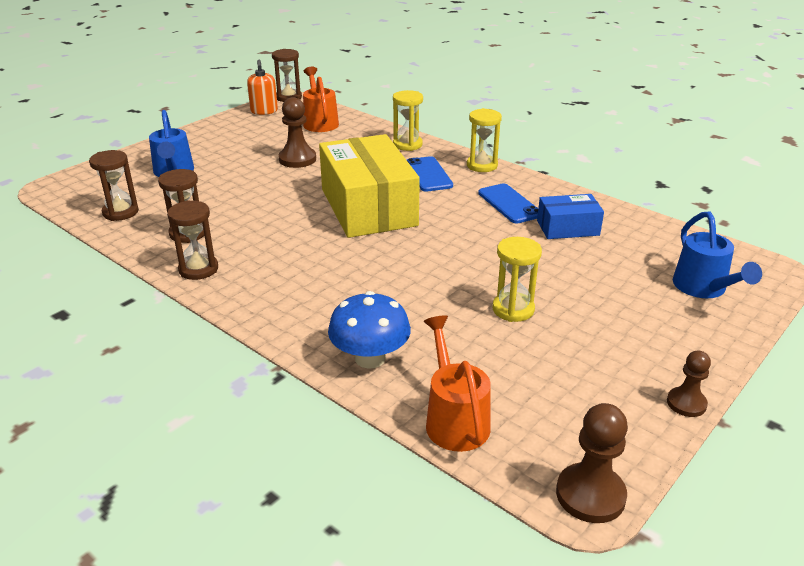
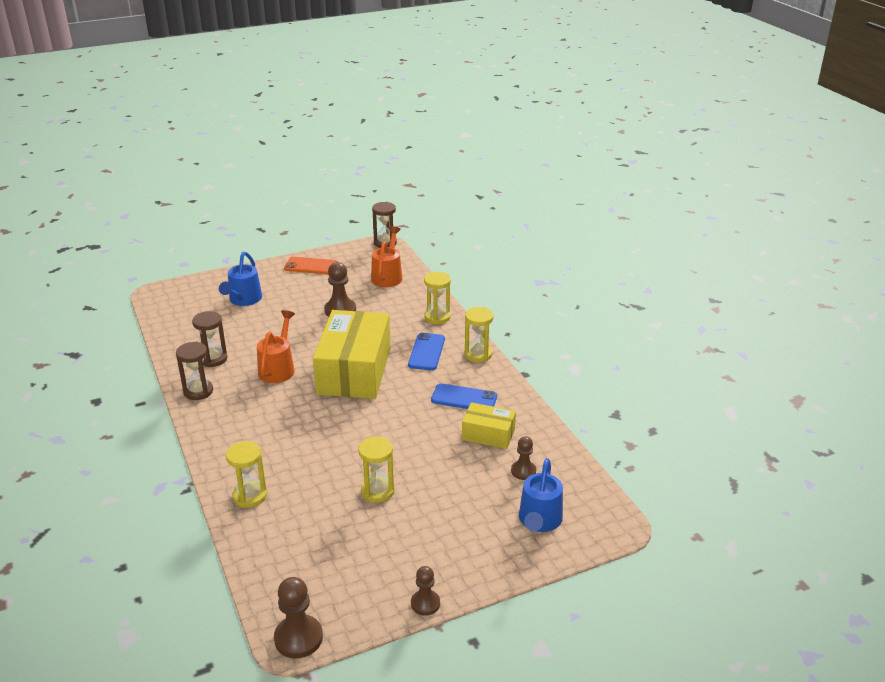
camera: 25 degrees right, 0 degrees up
(120, 212) = (184, 327): brown hourglass -> none
(226, 129) = (311, 266): none -> orange phone
(264, 111) = (354, 254): orange soap dispenser -> none
(370, 358) = (250, 496): blue mushroom -> yellow hourglass
(454, 419) = (264, 557): orange watering can -> orange watering can (278, 368)
(509, 204) = (464, 398): blue phone -> blue phone turned 75 degrees counterclockwise
(568, 228) = (488, 434): blue box -> yellow box
(637, 250) = (523, 471): none -> brown pawn

